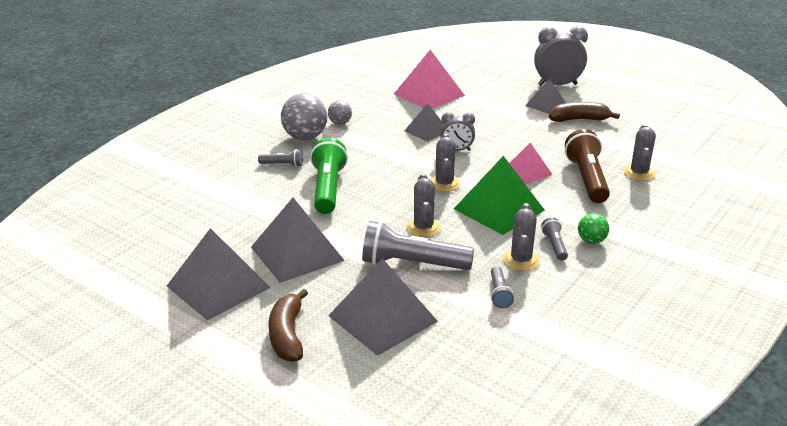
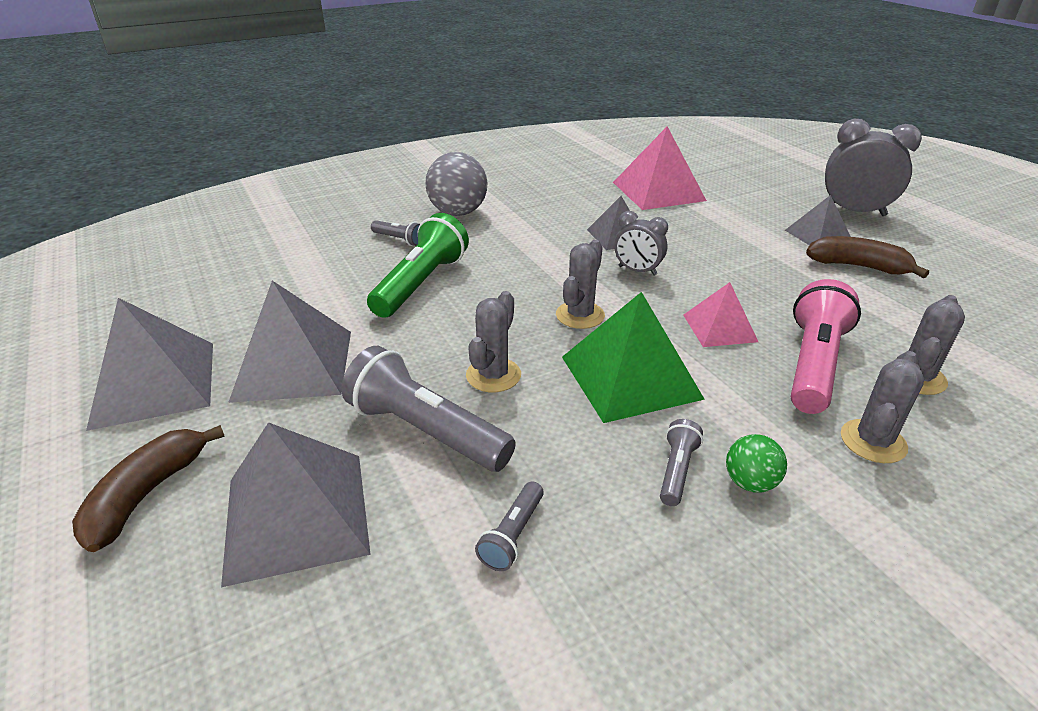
camera: 25 degrees right, 5 degrees up
(340, 123) = (515, 204): grey ball -> none
(521, 260) = (598, 481): grey cactus -> grey cactus (873, 441)
(587, 179) = (813, 364): brown flashlight -> pink flashlight

